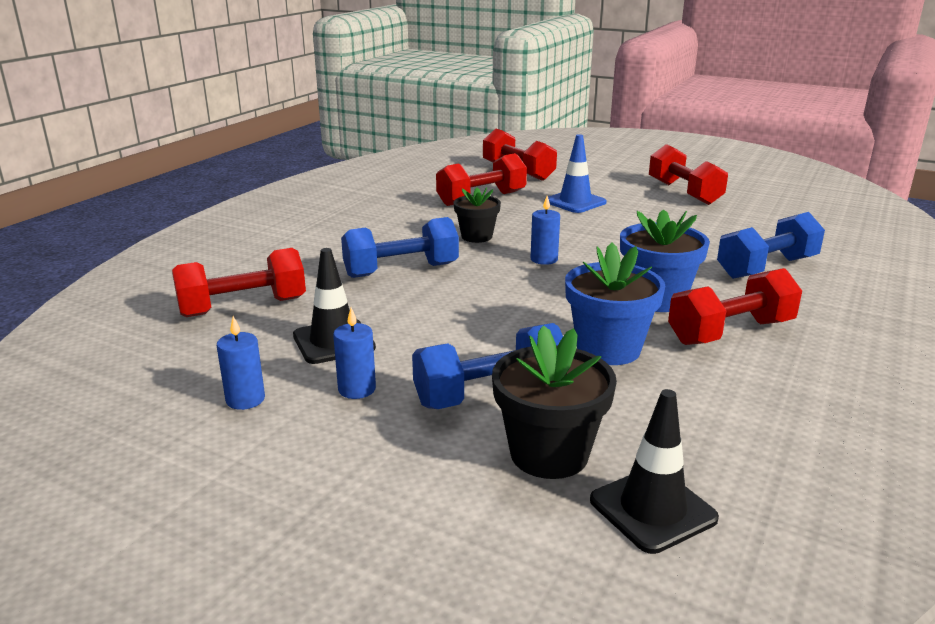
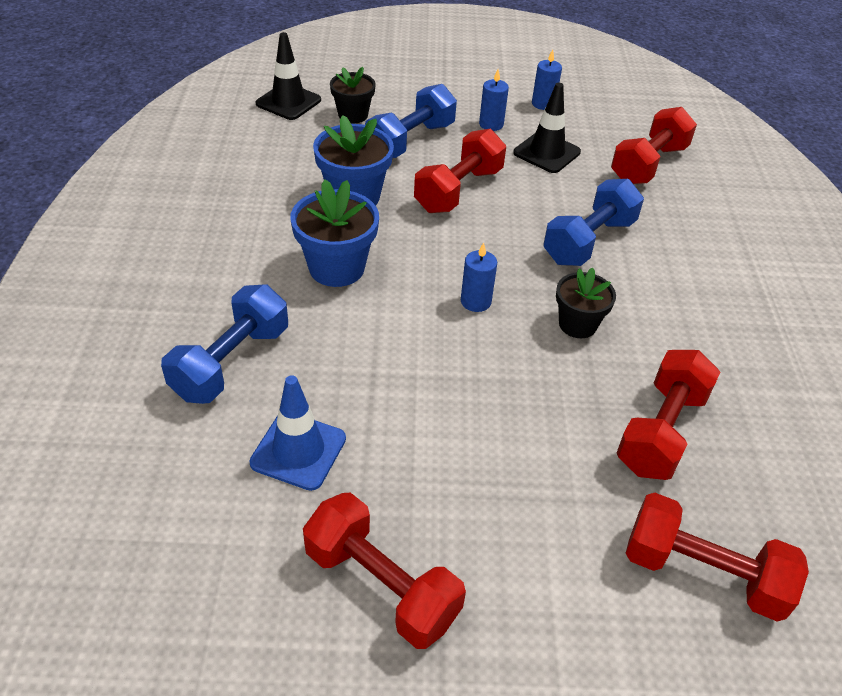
camera: 150 degrees right, 20 degrees up
(549, 454) = (353, 115): black flower pot -> black flower pot, size x0.65
(575, 202) = (531, 470): blue traffic cone -> blue traffic cone (298, 451)
(730, 332) = (262, 241): red dumbbell -> red dumbbell (458, 190)

